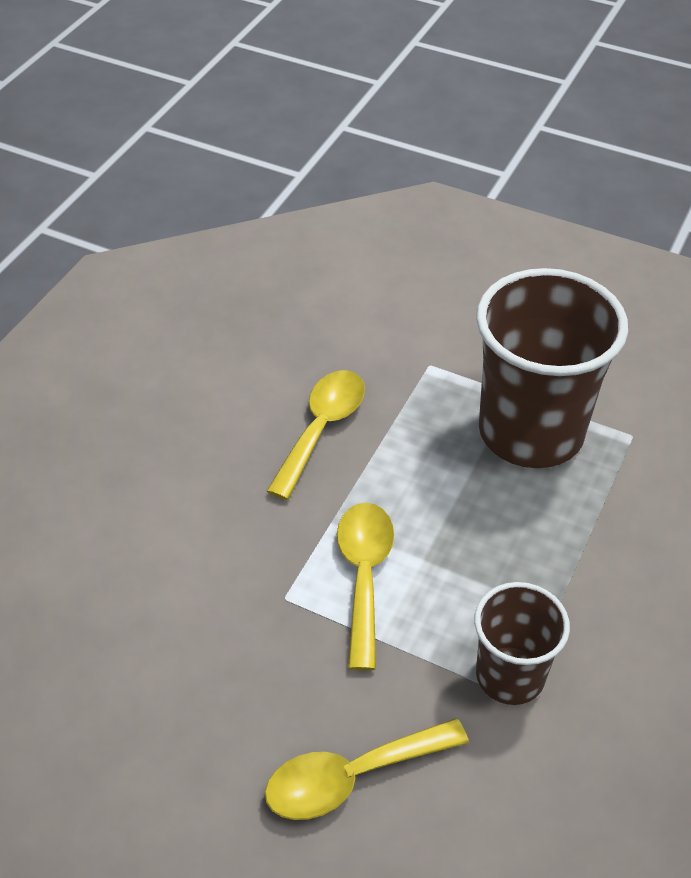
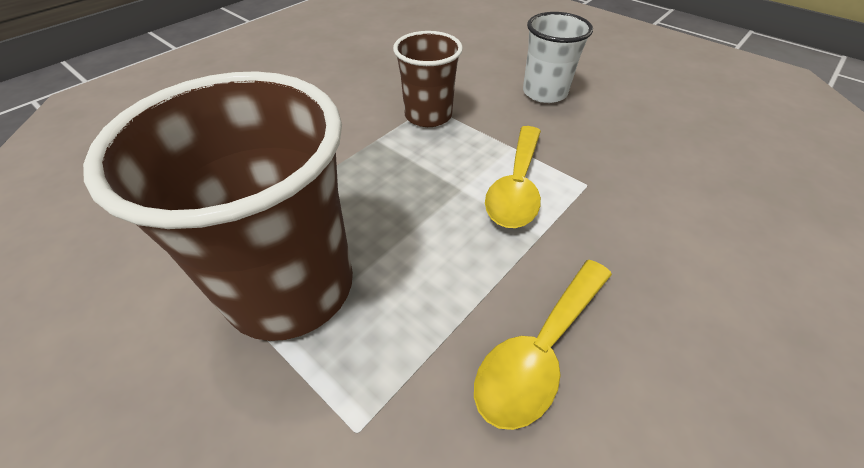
camera: 165 degrees left, 0 degrees up
(351, 777) = (544, 92): yellow spoon -> white cup

